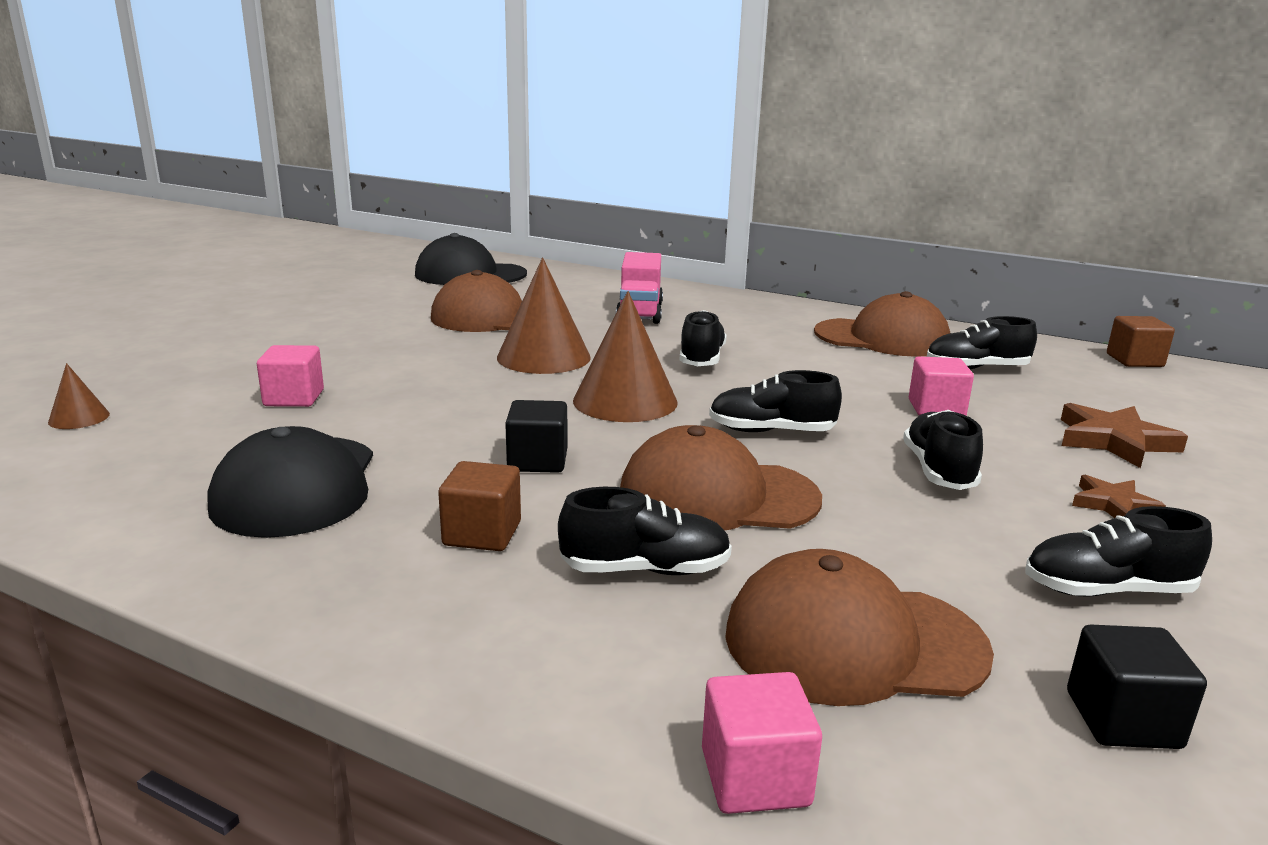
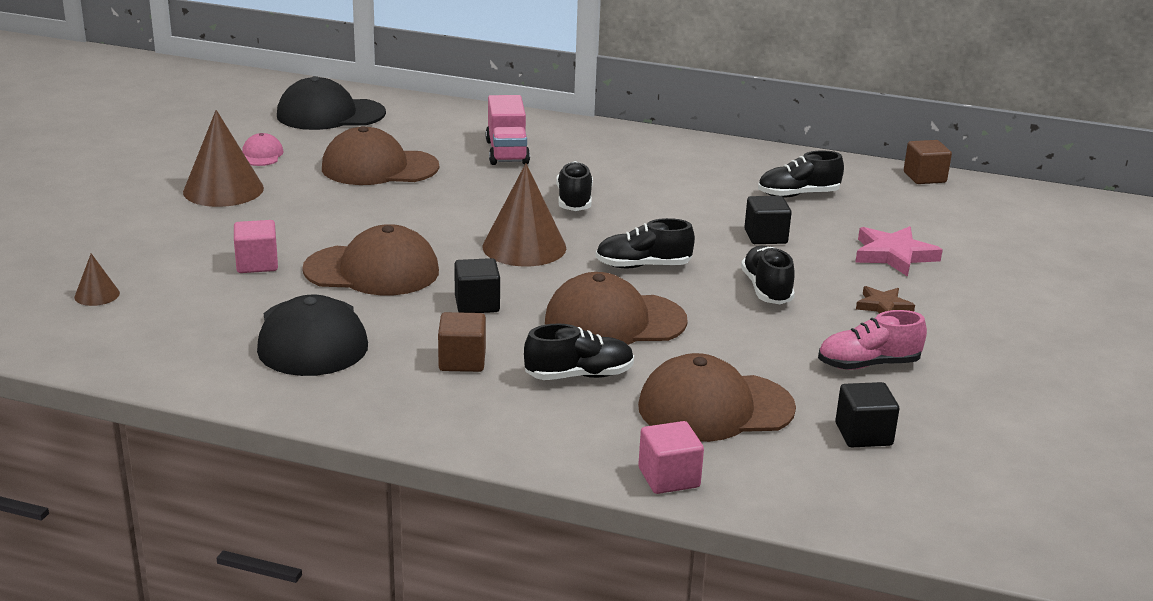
camera: 10 degrees left, 5 degrees up
(377, 301) = (262, 155): none -> pink cap
(543, 357) = (441, 208): brown cone -> brown cone (223, 190)
(882, 338) = (721, 167): brown cap -> brown cap (372, 271)
(936, 409) = (765, 236): pink cube -> black cube
(1107, 590) = (868, 364): black shoe -> pink shoe
(1114, 441) = (894, 255): brown star -> pink star

